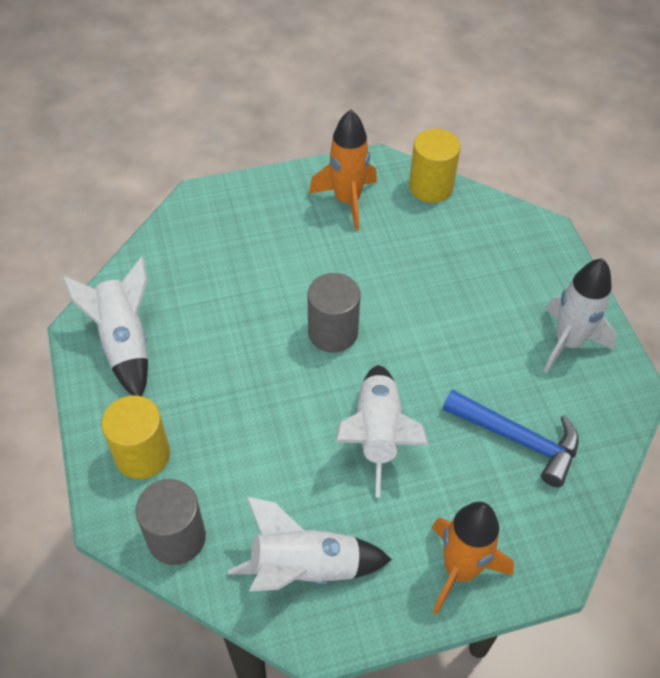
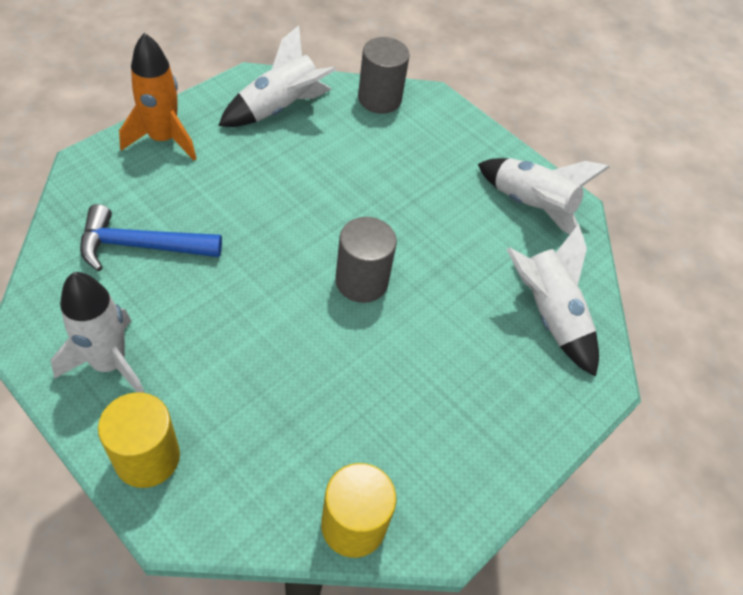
camera: 145 degrees right, 0 degrees up
(142, 455) = (444, 136): yellow cylinder -> yellow cylinder (147, 458)
(347, 200) = (443, 450): orange rocket -> none
(377, 434) = (272, 208): white rocket -> white rocket (549, 315)

